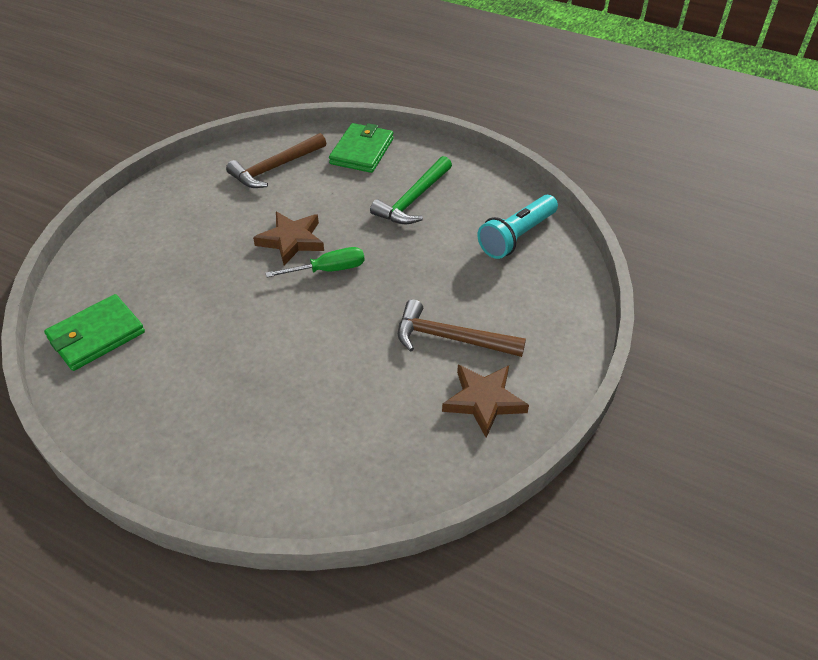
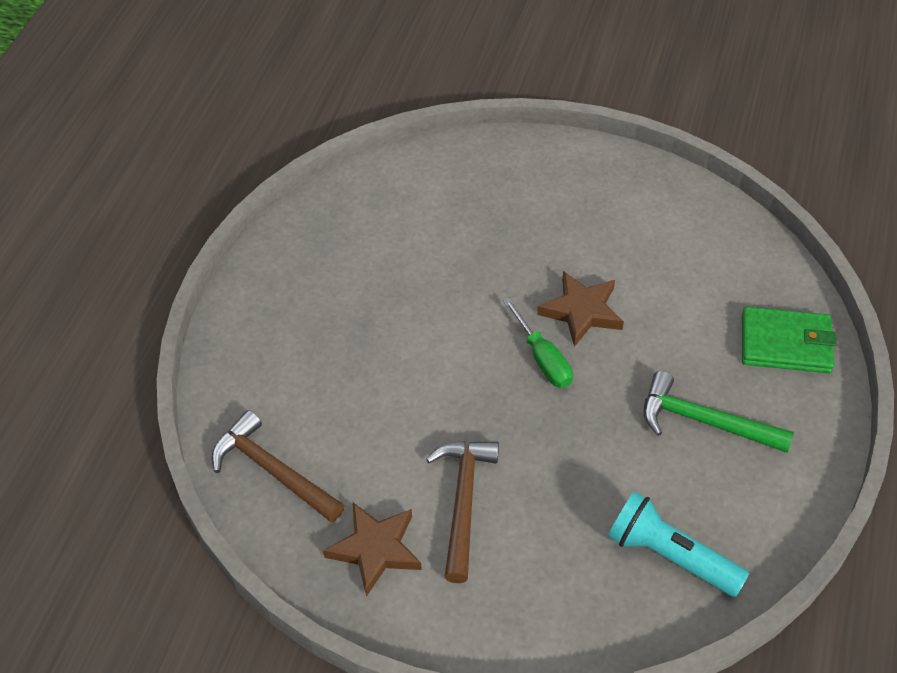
camera: 80 degrees right, 5 degrees up
(96, 335) = (396, 193): green wallet -> none
(275, 168) = (711, 261): brown hammer -> brown hammer (273, 470)

